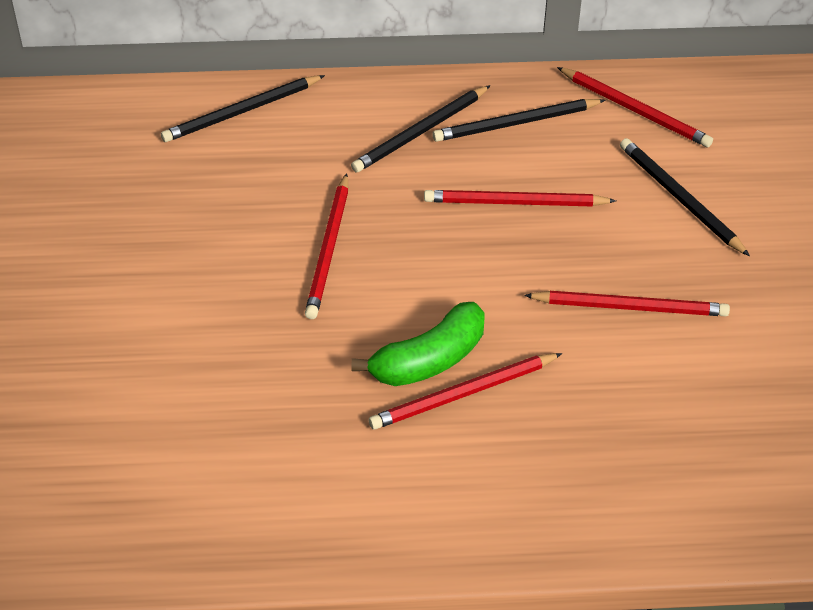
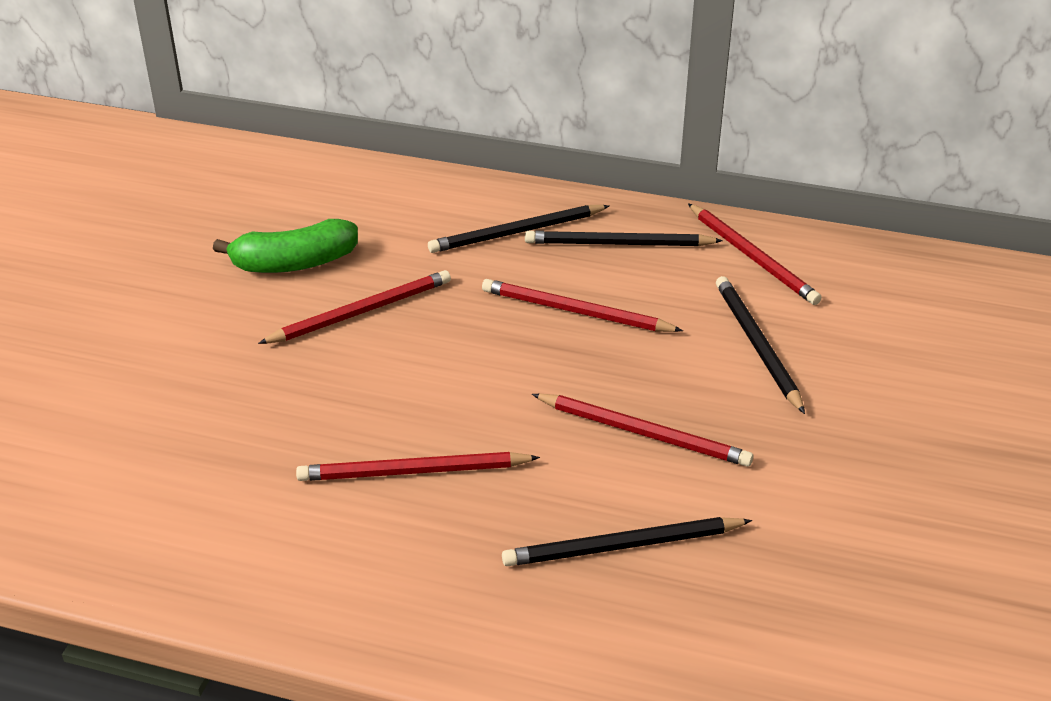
camera: 20 degrees right, 10 degrees down
(241, 112) = (355, 183): black pencil -> black pencil (622, 546)
(328, 249) = (361, 312): red pencil -> red pencil turned 150 degrees counterclockwise
(429, 360) = (398, 431): green banana -> green banana (294, 263)

